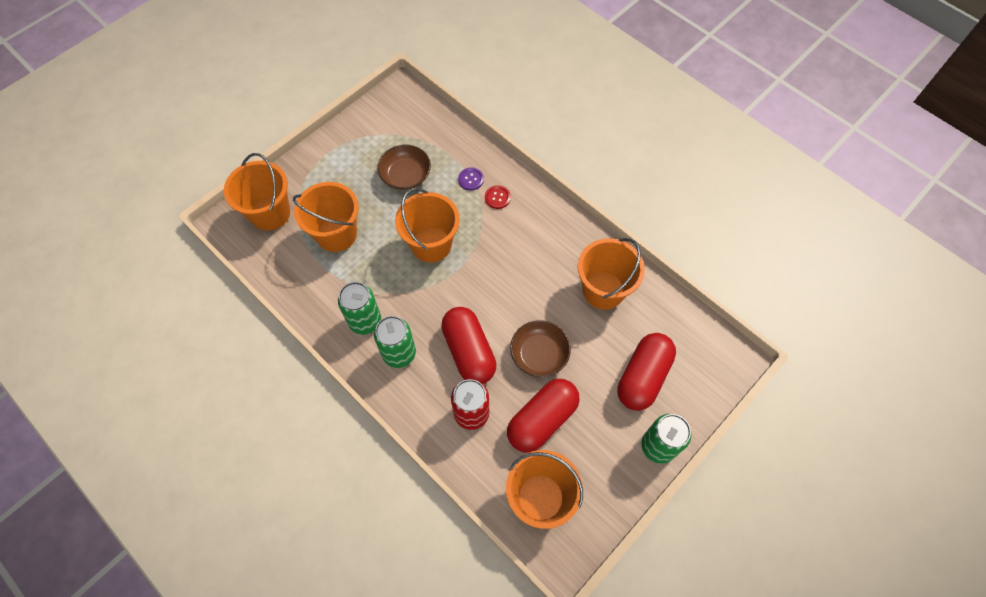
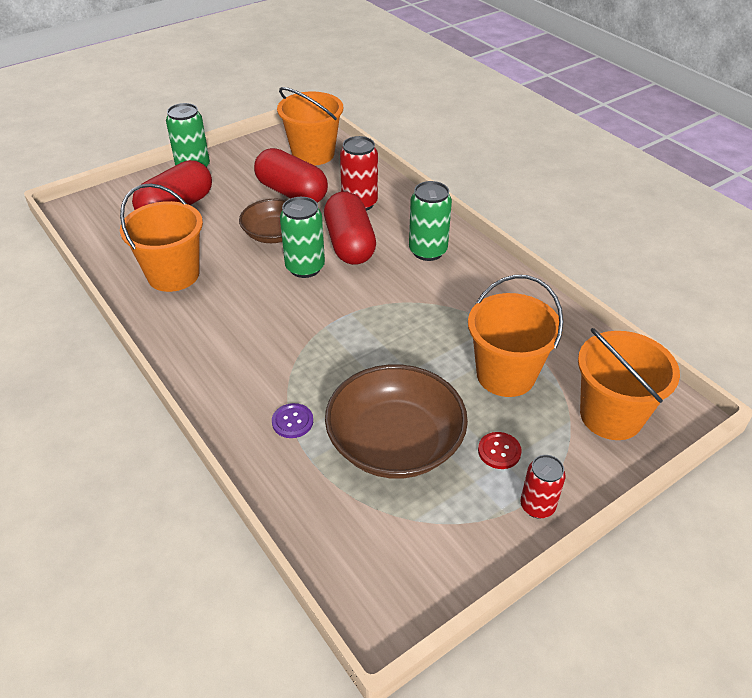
camera: 170 degrees left, 20 degrees down
(323, 150) = (537, 506): none -> red can
(365, 321) = (466, 281): green can -> green can (305, 268)
(405, 175) = (395, 442): brown bowl -> brown bowl, size x1.59
(431, 244) = (372, 346): orange bucket -> none
(497, 197) = (261, 390): red button -> red button (499, 451)
(542, 420) = (292, 193): red capsule -> red capsule turned 75 degrees clockwise

